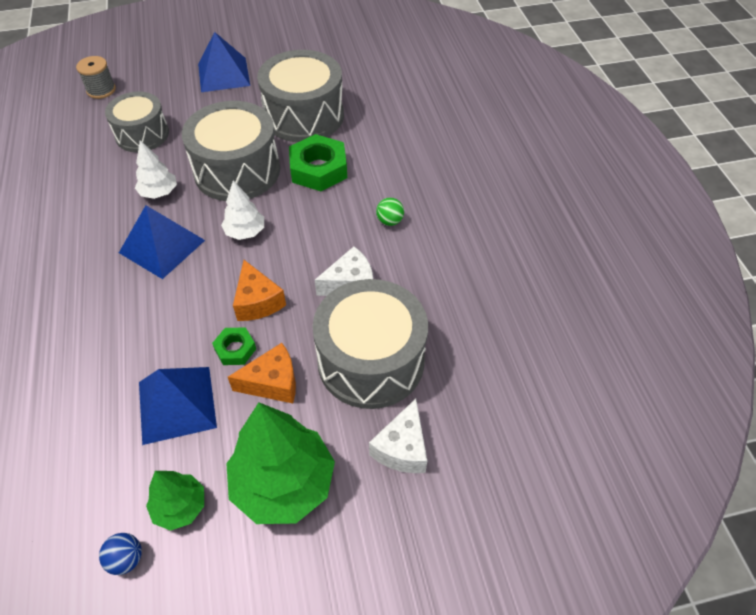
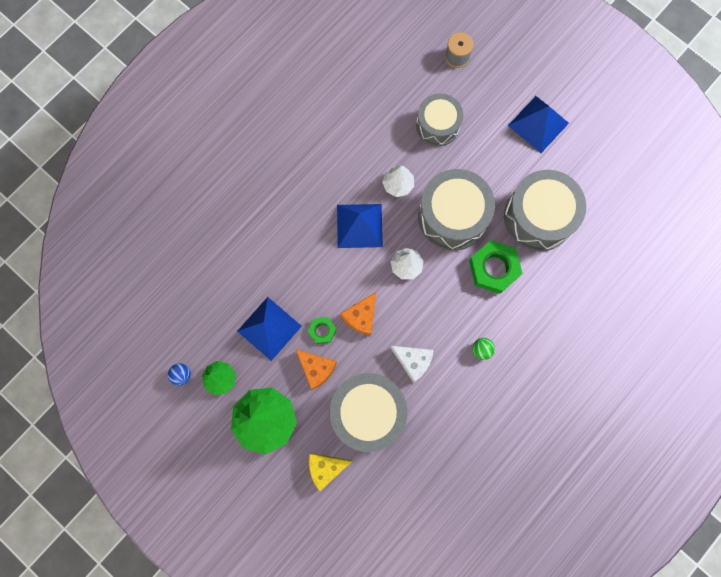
camera: 55 degrees right, 25 degrees up
(402, 448) = (326, 468): white cheese -> yellow cheese

